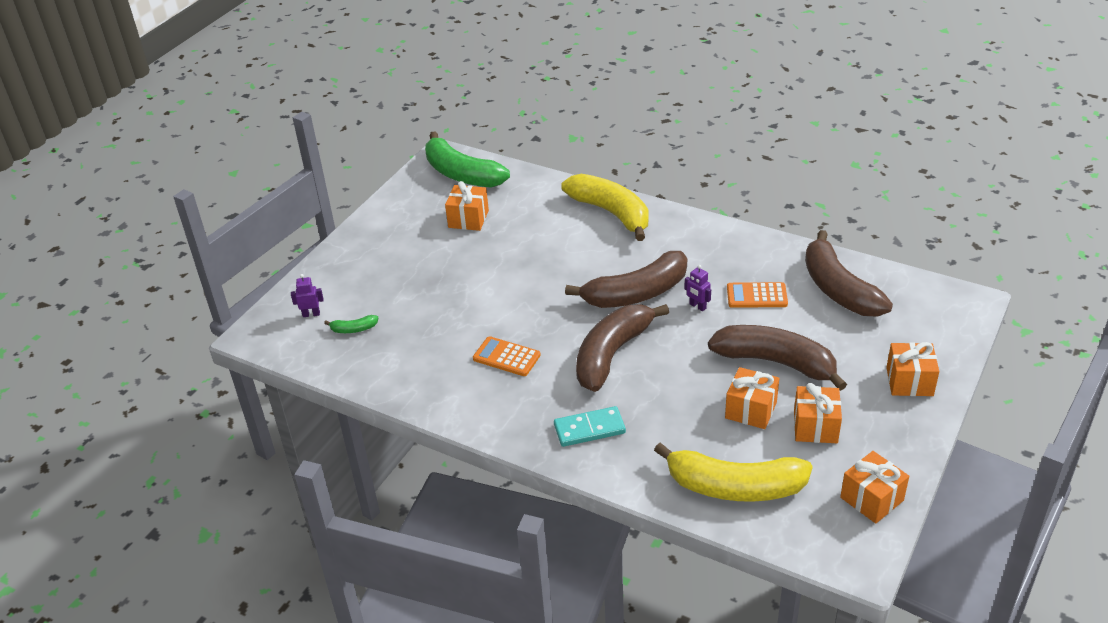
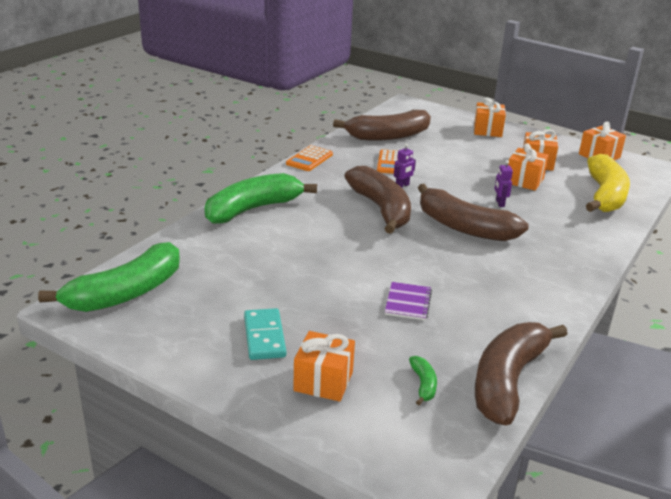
camera: 90 degrees left, 10 degrees down
(311, 314) = (390, 424): purple robot -> purple robot (499, 203)
(464, 318) = (408, 302): none -> purple notebook
(468, 219) = (225, 292): orange gift -> orange gift (323, 381)
(506, 357) = (470, 280): orange calculator -> orange calculator (309, 159)
(589, 429) = (560, 245): turquoise domino -> turquoise domino (264, 337)
(611, 213) = (253, 209): yellow banana -> green banana
(776, 362) = (471, 166): brown banana -> brown banana (508, 381)

